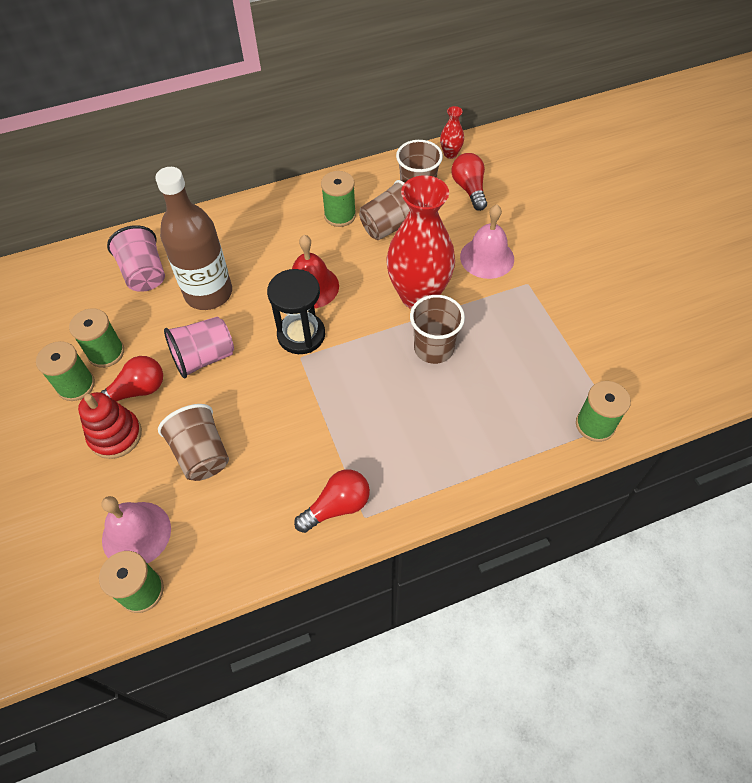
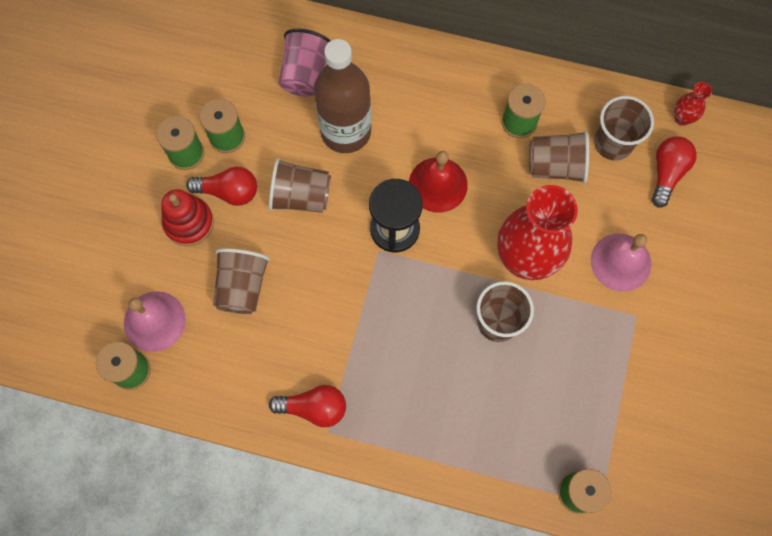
camera: 35 degrees right, 15 degrees up
(204, 358) = (301, 196): pink cup -> brown cup

